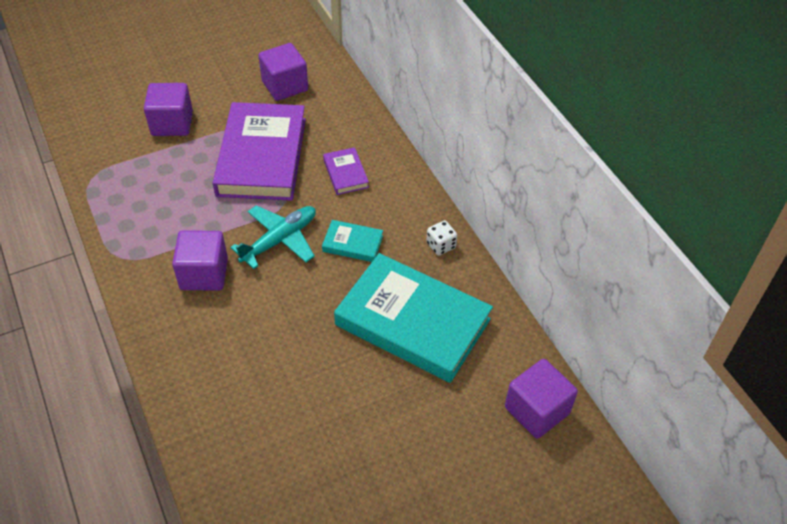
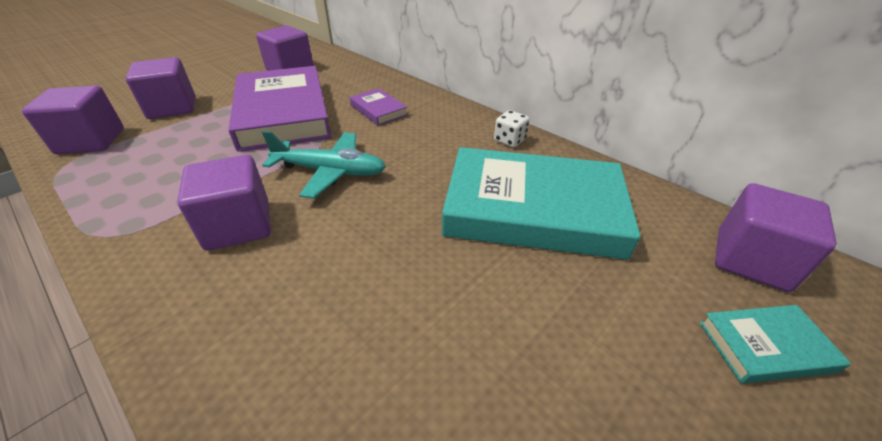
camera: 20 degrees left, 10 degrees down
(109, 153) = (91, 141): none -> purple cube
(280, 240) = (330, 172): turquoise plane -> turquoise plane turned 75 degrees clockwise
(352, 243) = (417, 157): turquoise book -> turquoise book (765, 346)

